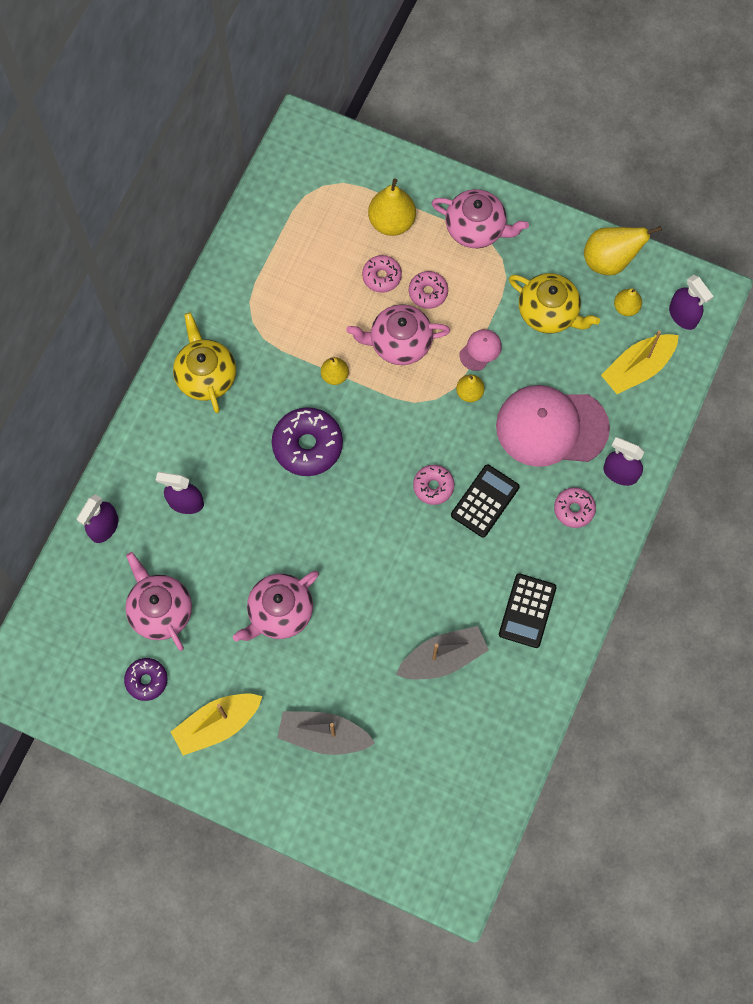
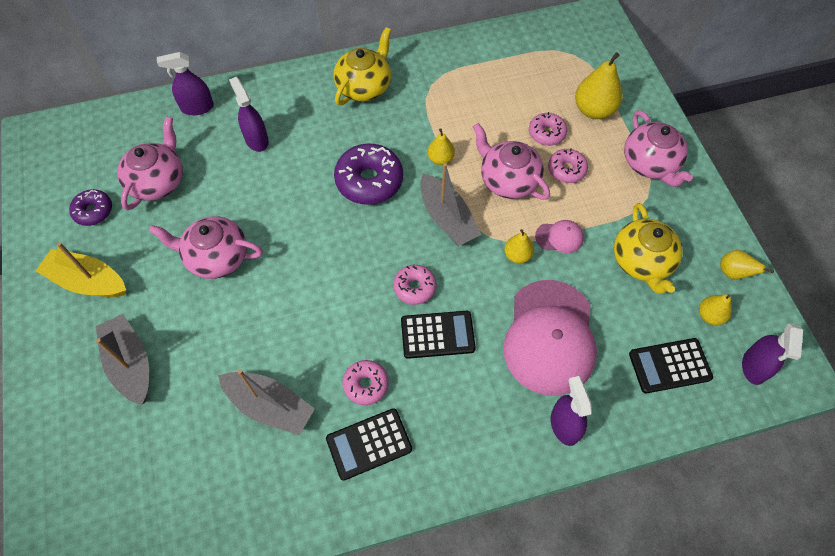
camera: 50 degrees right, 10 degrees down
(394, 415) = (447, 218): none -> grey boat
(551, 427) = (550, 337): pink cap -> pink cap turned 135 degrees counterclockwise
(574, 509) = (495, 411): pink donut -> pink donut (366, 384)
(609, 261) = (733, 273): yellow pear -> yellow pear, size x0.57
(637, 368) = (669, 366): yellow boat -> black calculator

